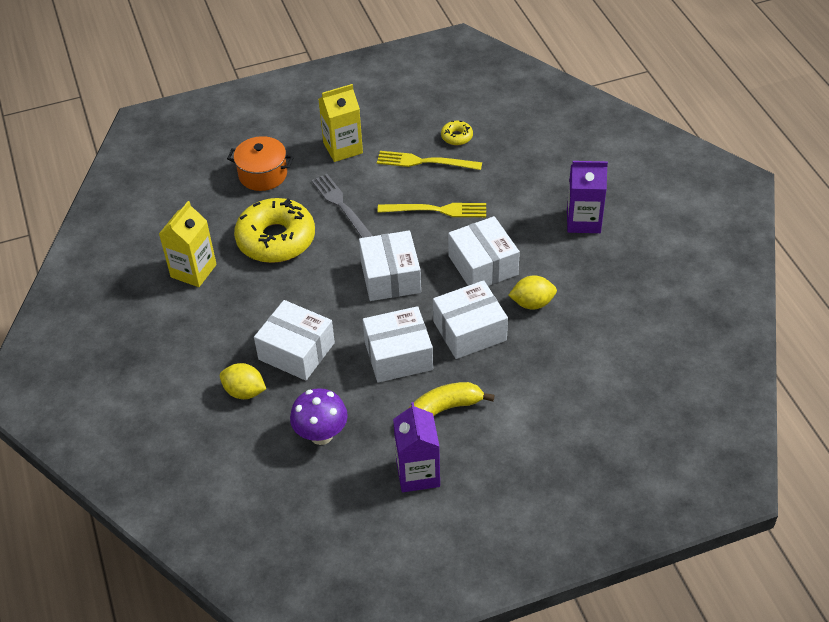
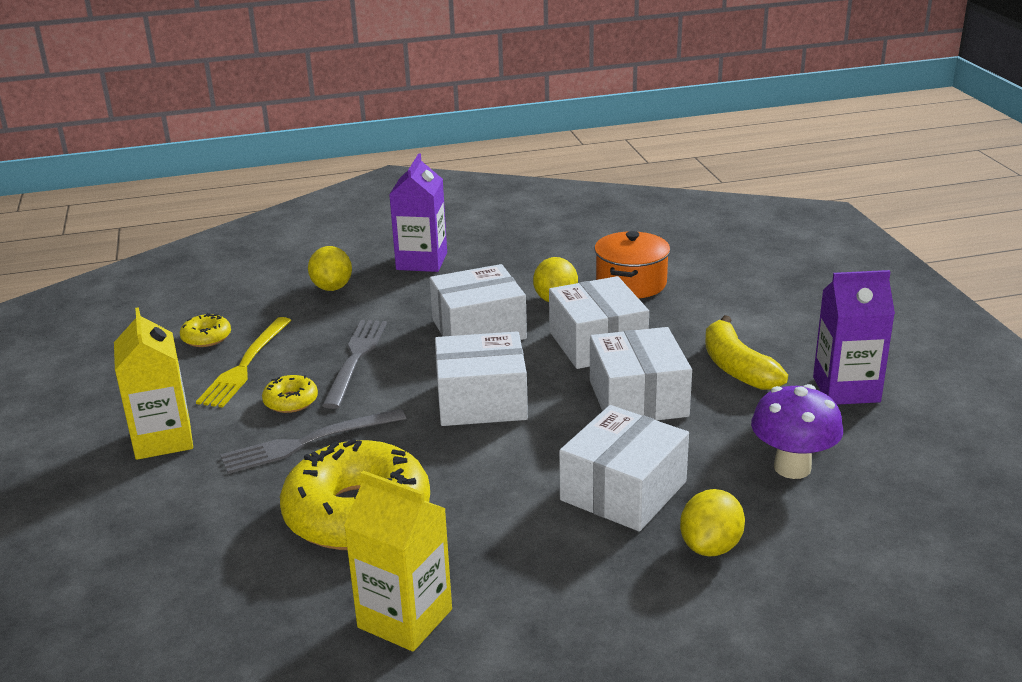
camera: 85 degrees left, 20 degrees down
(263, 174) = (177, 530): orange pot -> orange pot (631, 283)
(385, 191) = (291, 401): none -> yellow donut
(436, 210) = (355, 359): yellow fork -> grey fork
(533, 181) = (332, 288): none -> yellow lemon

